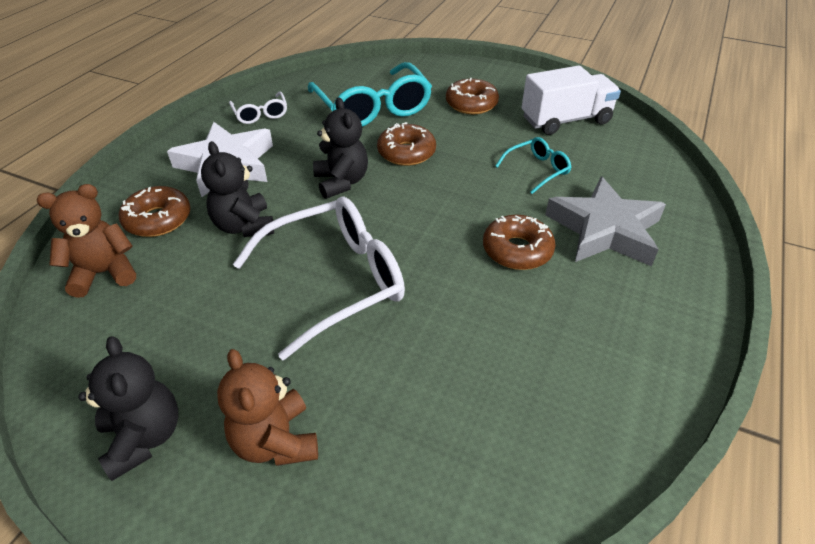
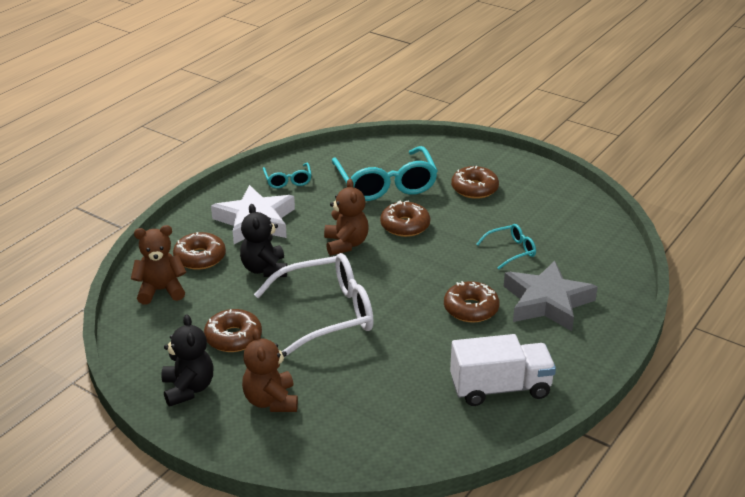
camera: 10 degrees right, 10 degrees down
(209, 334) = (233, 337): none -> brown donut
(260, 114) = (288, 181): white glasses -> turquoise glasses
(341, 182) = (346, 244): black teddy bear -> brown teddy bear
(565, 120) = (554, 211): white truck -> white truck (500, 388)

